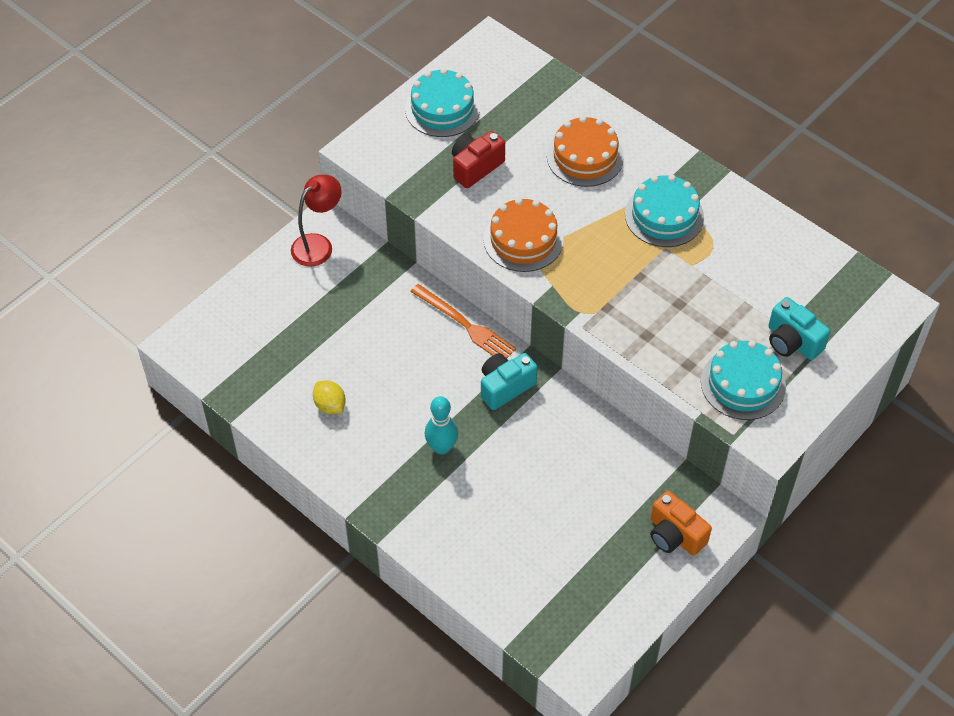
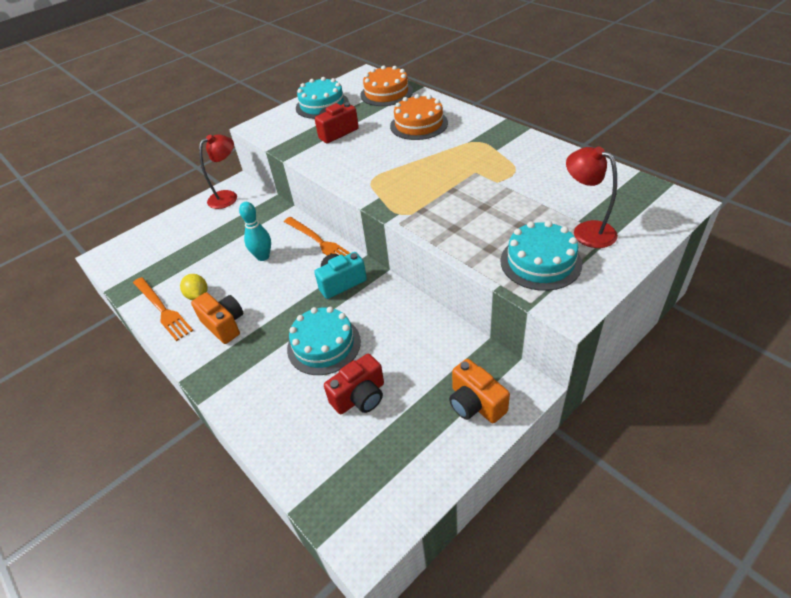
camera: 10 degrees right, 10 degrees down
(291, 425) = (162, 309): none -> orange fork
(376, 446) = (224, 325): none -> orange camera
(441, 447) = (277, 326): turquoise bowling pin -> turquoise bowling pin (263, 257)
(523, 239) = (362, 170): orange cake -> orange cake (386, 93)
(554, 530) = (360, 397): none -> red camera
(664, 216) = (476, 154): turquoise cake -> turquoise cake (324, 345)
(792, 342) = (586, 231): turquoise camera -> red lamp

